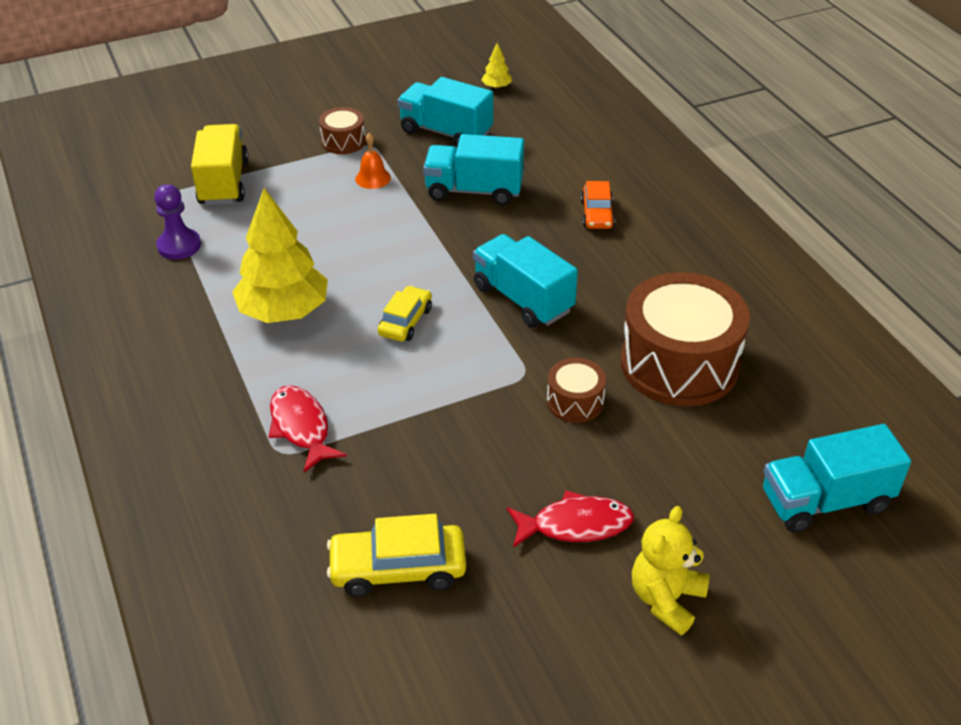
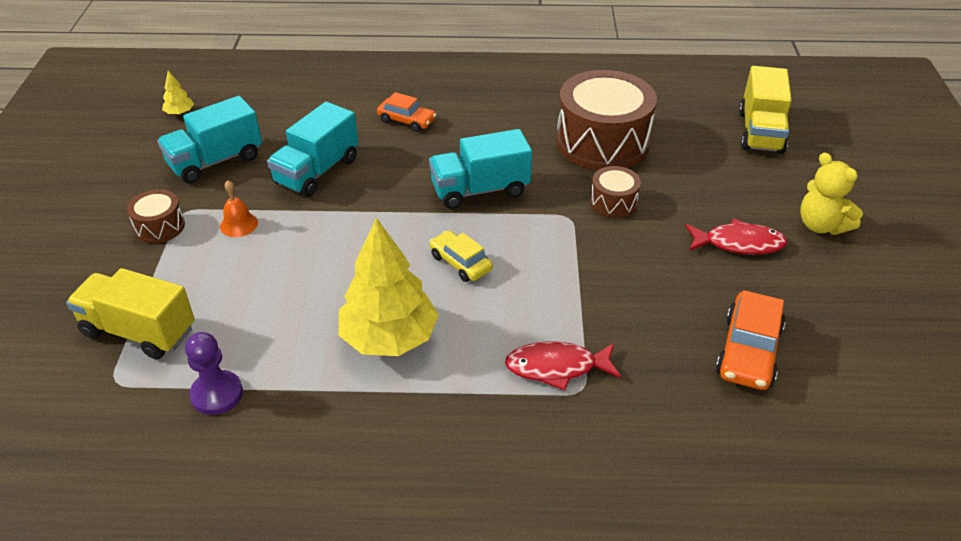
camera: 65 degrees left, 0 degrees up
(398, 569) = (748, 351): yellow car -> orange car
(575, 525) = (739, 243): red fish -> red fish turned 75 degrees clockwise
(825, 501) = (760, 132): turquoise truck -> yellow truck

